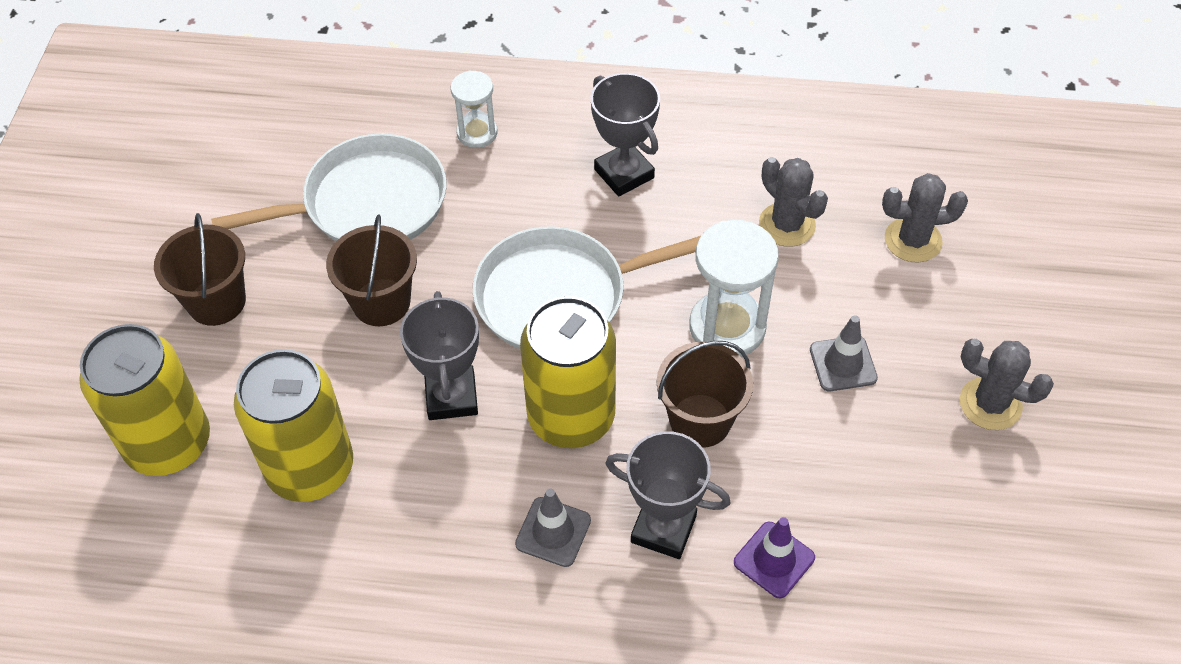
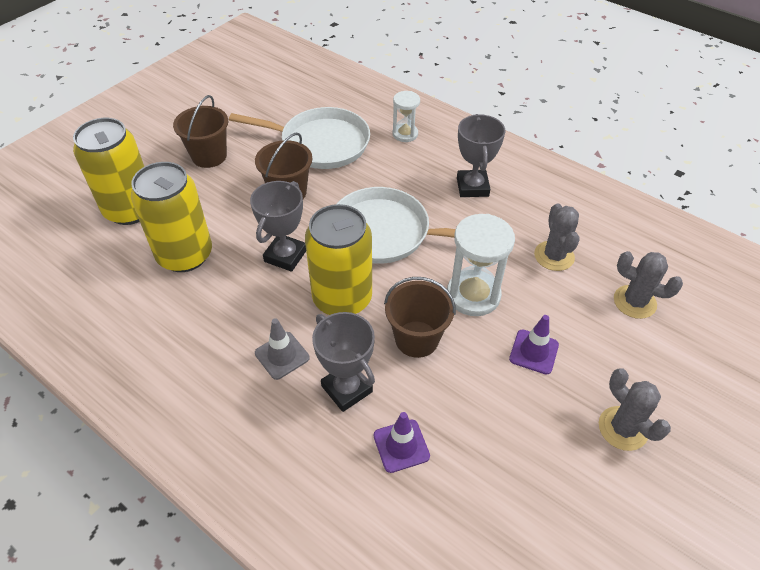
camera: 30 degrees right, 5 degrees down
(843, 364) = (534, 352): grey traffic cone -> purple traffic cone

